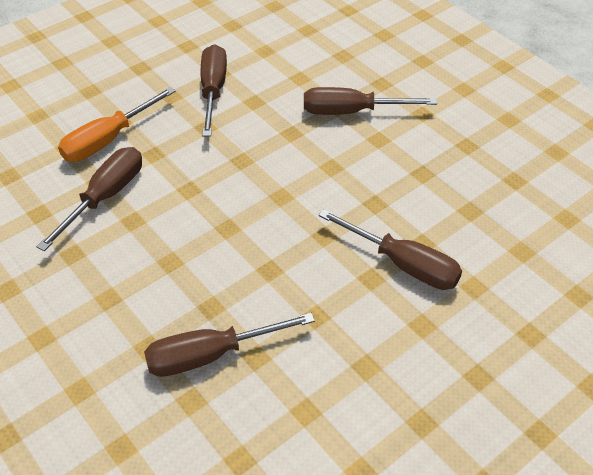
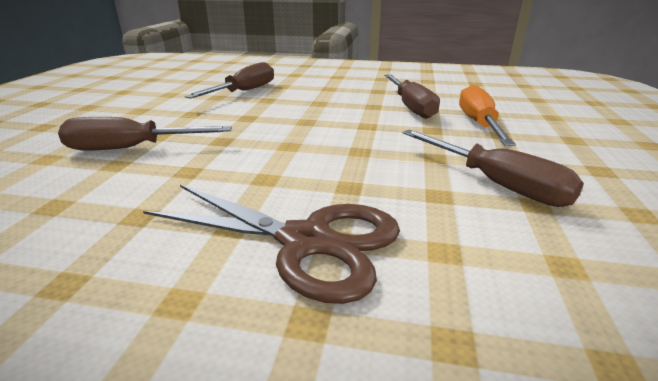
camera: 140 degrees right, 20 degrees down
(351, 112) = (306, 241): brown screwdriver -> brown scissors

